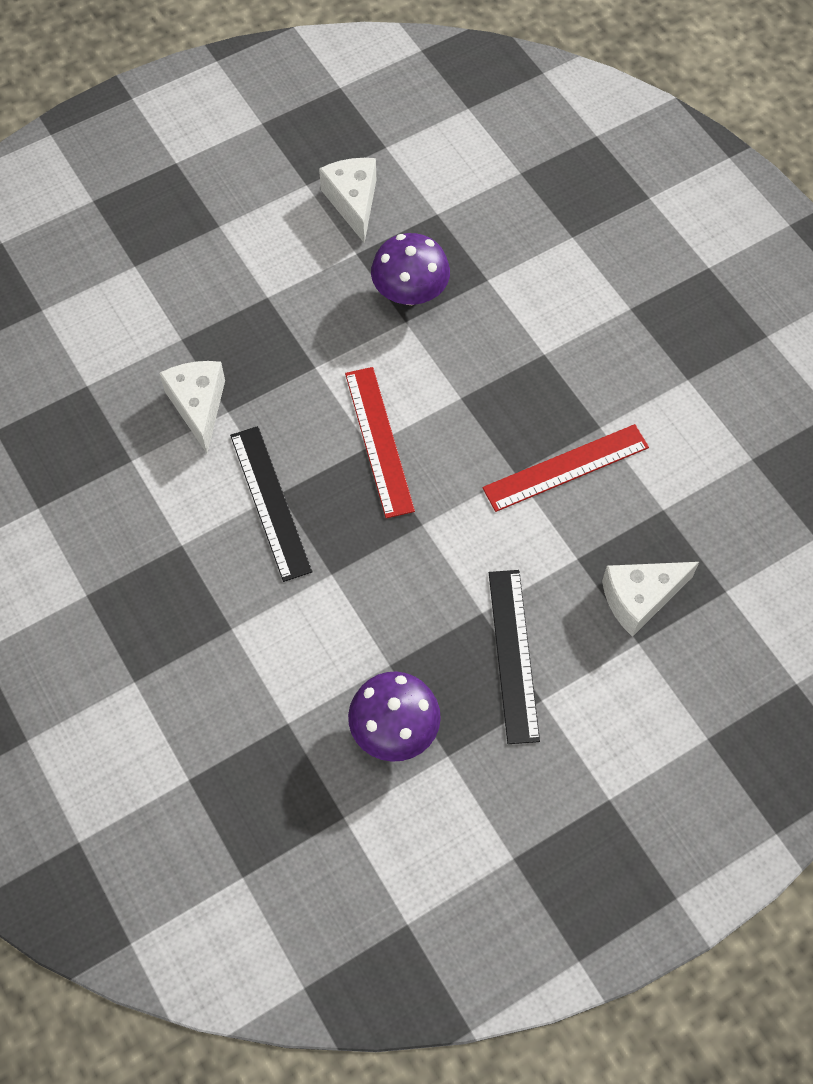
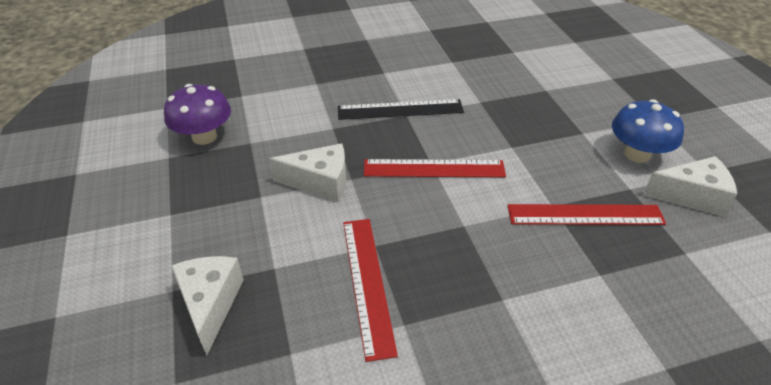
camera: 105 degrees right, 20 degrees down
(198, 406) = (487, 90): white cheese -> white cheese (320, 182)
(294, 245) = (637, 154): none -> blue mushroom
(410, 292) = (585, 214): purple mushroom -> red ruler
(513, 655) = (215, 206): black ruler -> none

